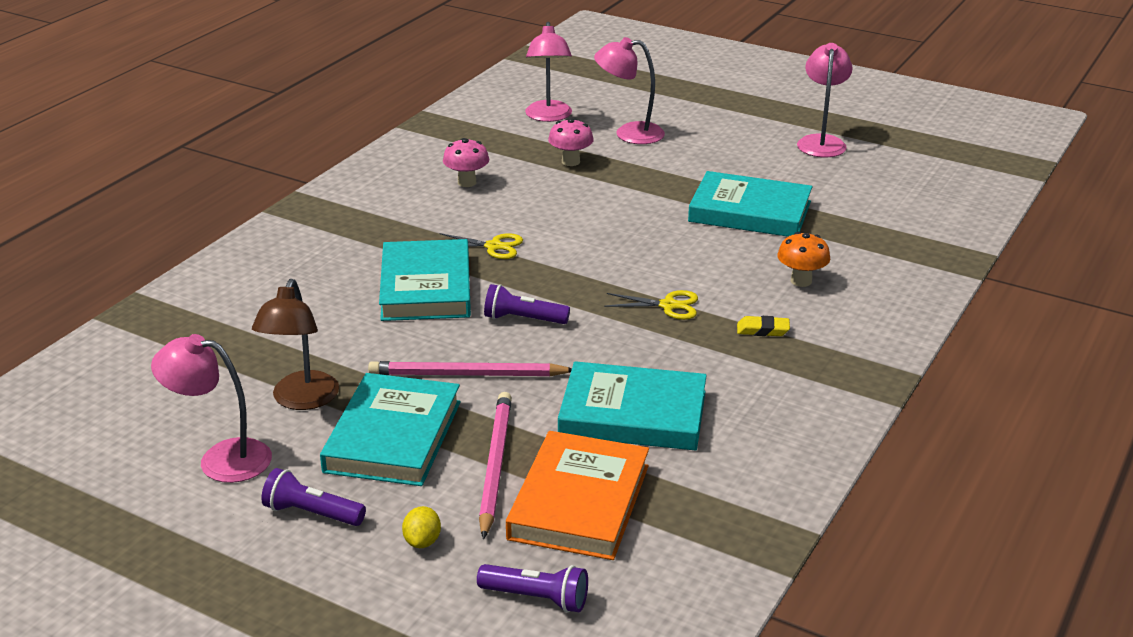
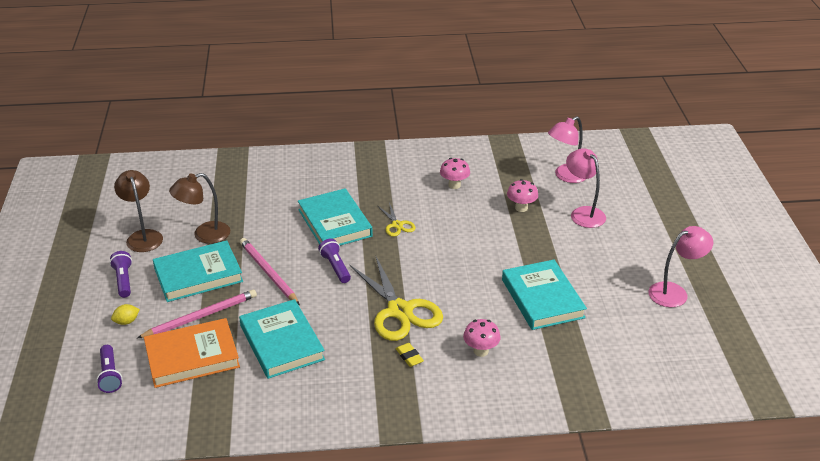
camera: 55 degrees right, 5 degrees up
(221, 459) = (143, 236): pink lamp -> brown lamp
(426, 287) = (335, 223): turquoise book -> turquoise book turned 75 degrees counterclockwise
(668, 306) = (399, 311): yellow scissors -> yellow scissors, size x2.07
(801, 281) = (481, 351): orange mushroom -> pink mushroom

